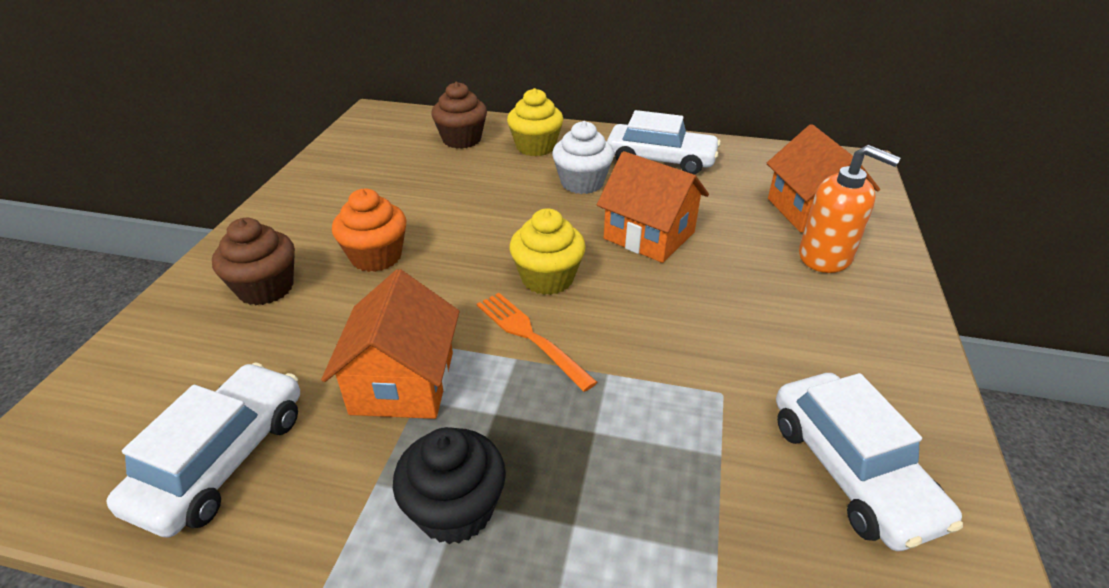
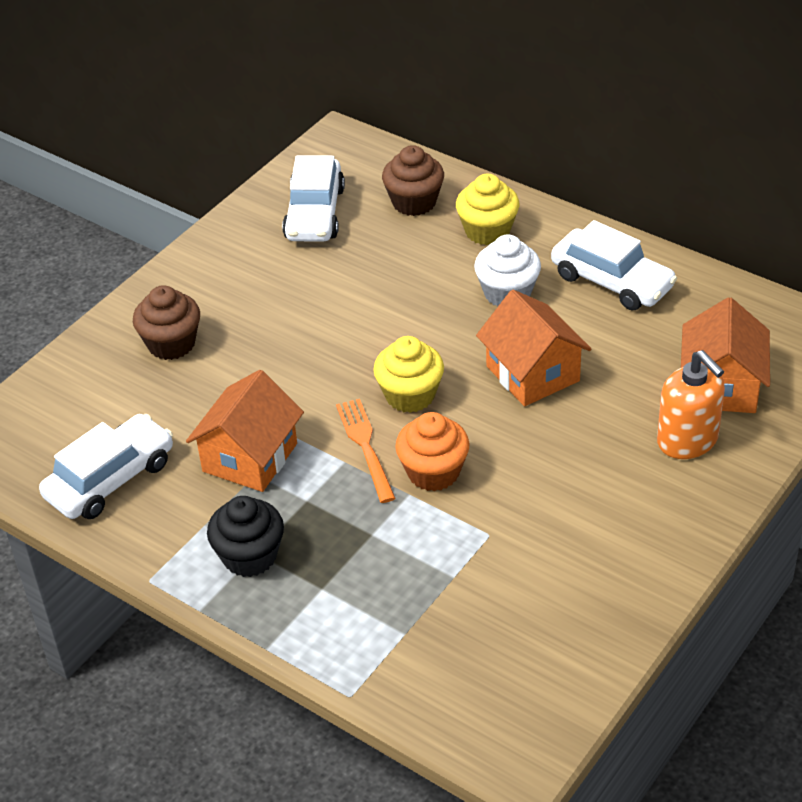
camera: 25 degrees right, 5 degrees up
(376, 256) = (272, 334): orange cupcake -> orange cupcake (433, 472)
(850, 471) = (540, 615): white car -> white car (314, 213)

